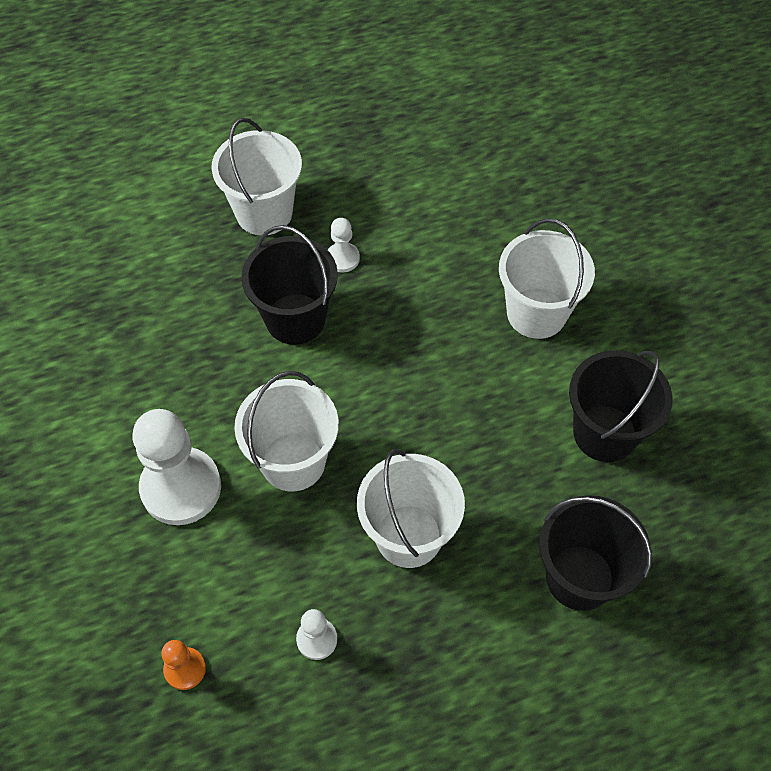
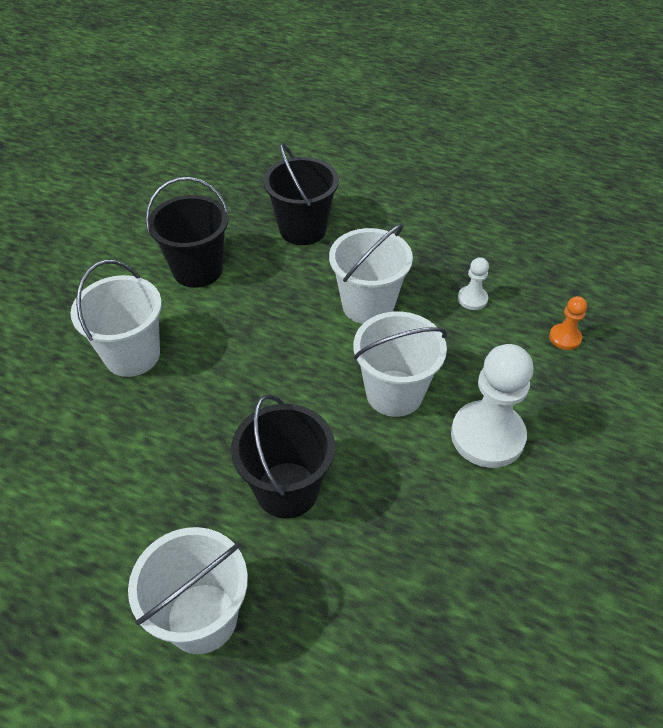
camera: 135 degrees left, 10 degrees down
(342, 258) = (195, 508): white pawn -> none

